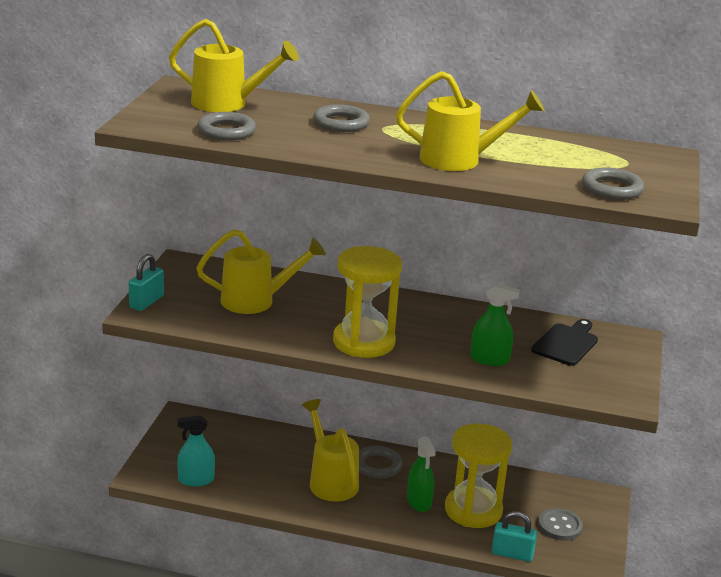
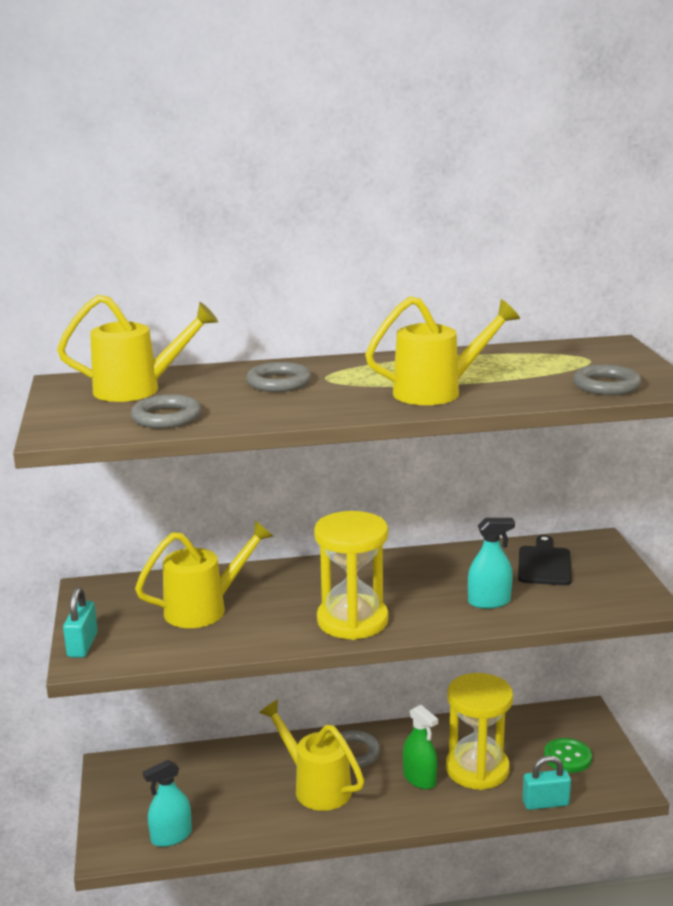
camera: 20 degrees left, 5 degrees down
(489, 359) = (489, 602): green spray bottle -> turquoise spray bottle
(560, 526) = (567, 757): grey button -> green button

